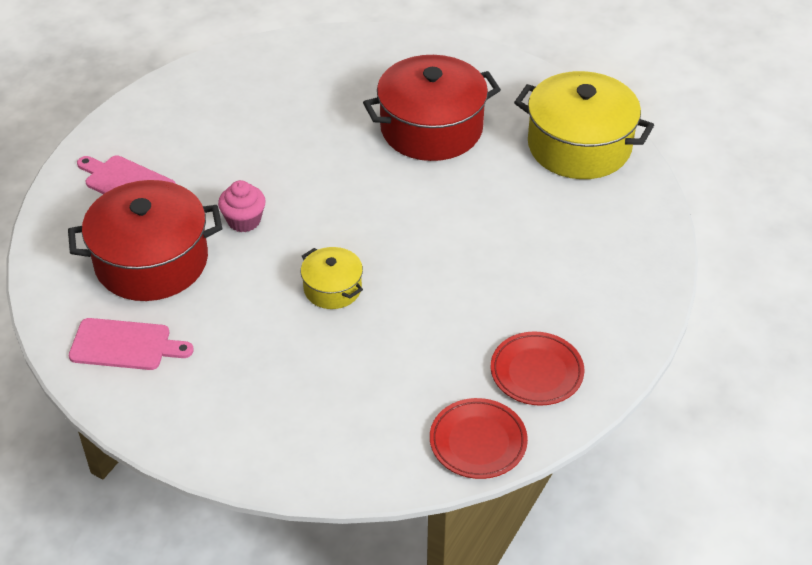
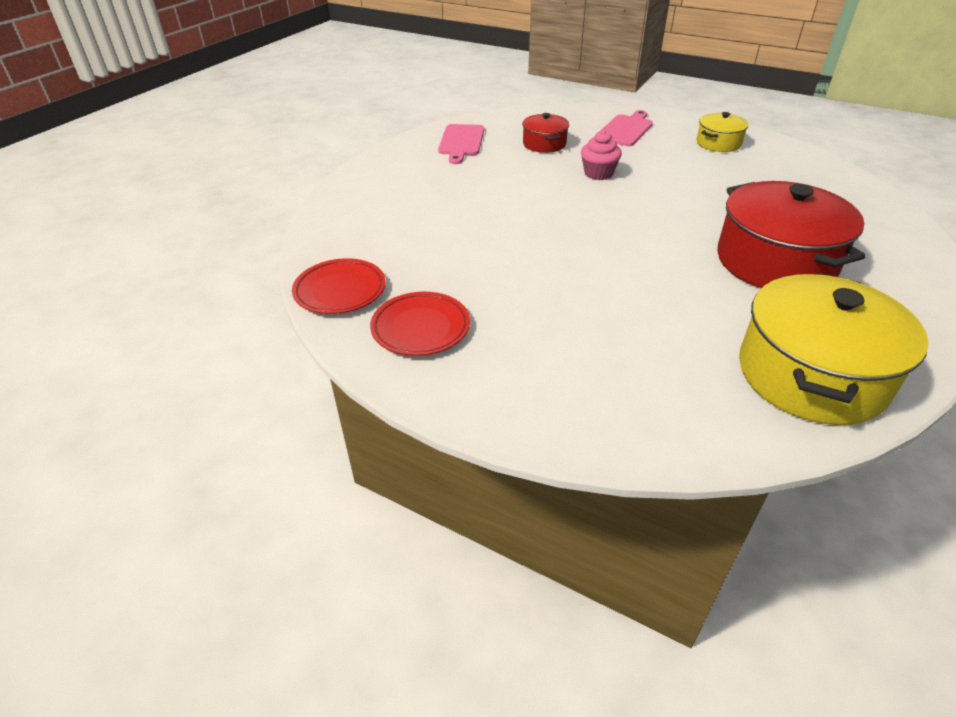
camera: 90 degrees right, 5 degrees down
(151, 261) = (544, 144): red pot -> red pot, size x0.50
(332, 288) = (526, 214): yellow pot -> yellow pot (718, 143)

